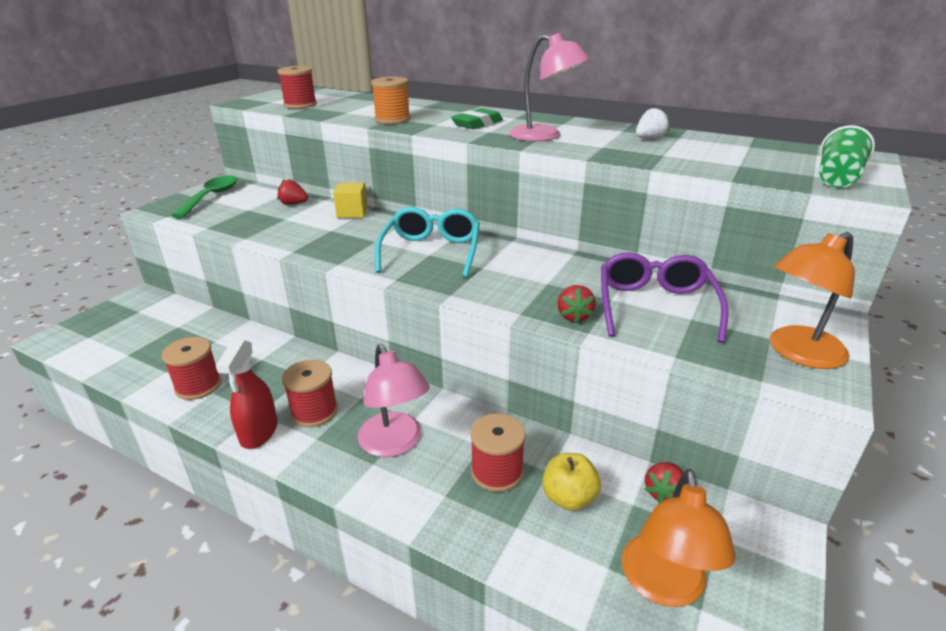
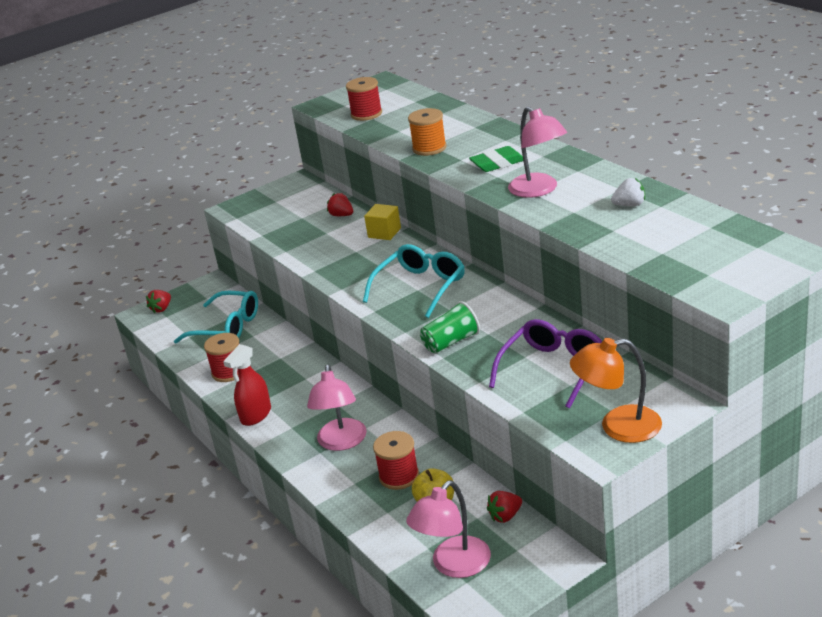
camera: 30 degrees right, 0 degrees up
(176, 337) = (227, 327): none -> turquoise glasses
(211, 197) = (279, 198): green spoon -> none
(314, 411) = (299, 407): red spool -> none
(574, 316) = (481, 366): red strawberry -> red strawberry (161, 309)
(664, 586) = (454, 565): orange lamp -> pink lamp
(837, 178) = (722, 281): green cup -> green cup (451, 342)

